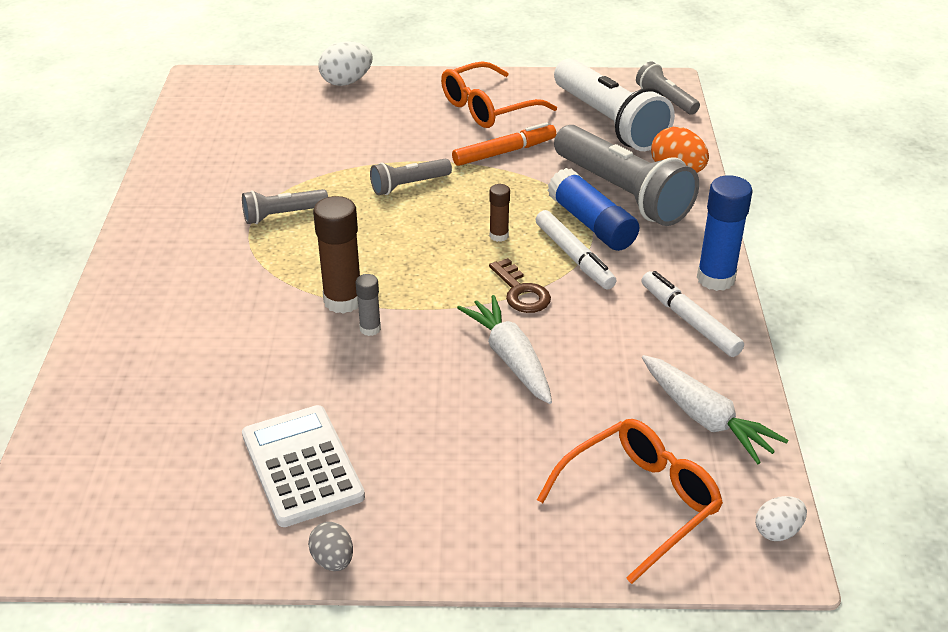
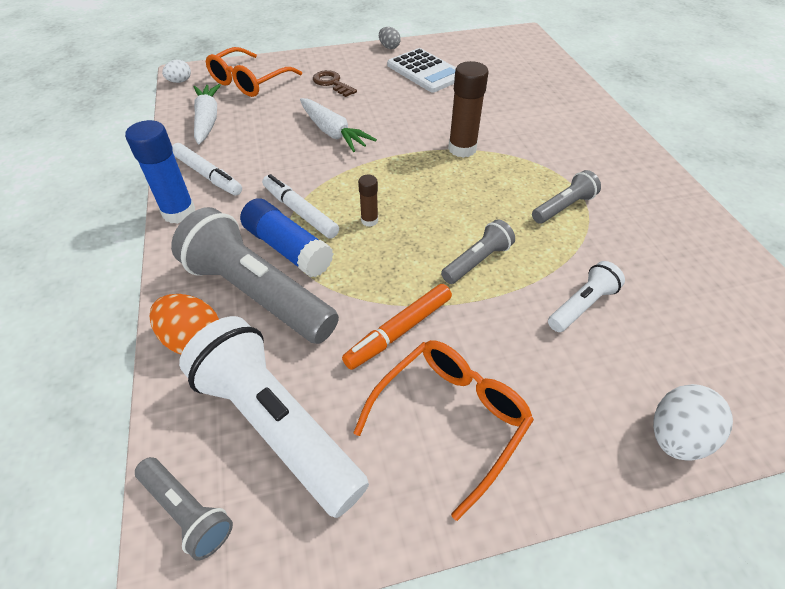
camera: 165 degrees right, 10 degrees up
(343, 144) = (582, 305): none -> white flashlight
(370, 329) = (432, 135): grey glue stick -> none
(521, 292) = (337, 175): brown key -> brown key (332, 83)
(705, 418) = (207, 120): white carrot -> white carrot turned 45 degrees clockwise

